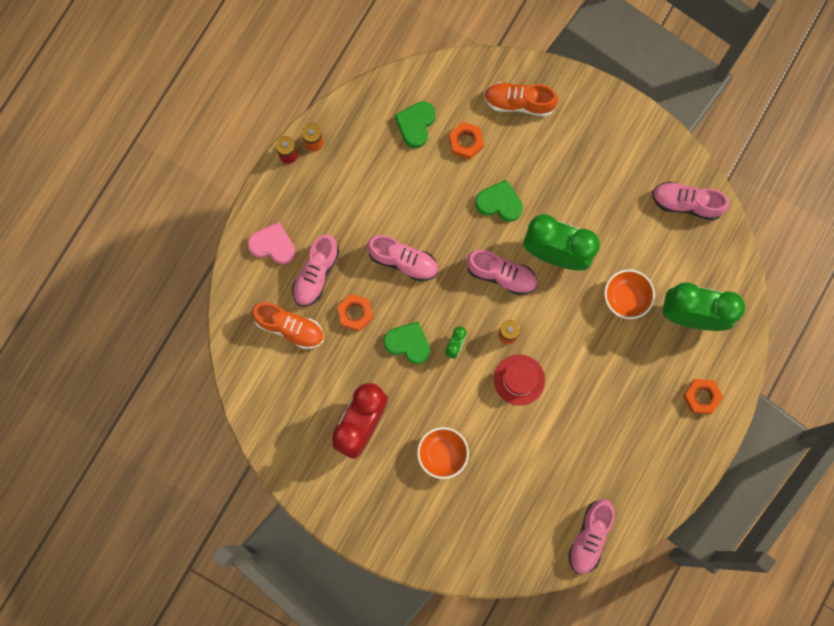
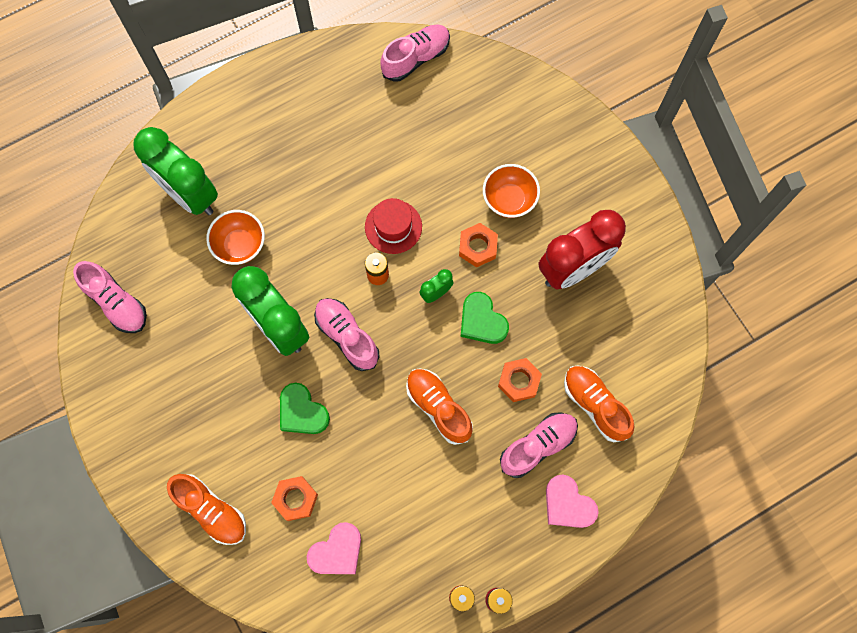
camera: 150 degrees left, 5 degrees down
(403, 261) = (438, 407): pink shoe -> orange shoe
(416, 125) = (337, 551): green heart -> pink heart
(701, 397) = (233, 118): orange nut -> orange nut (478, 247)

